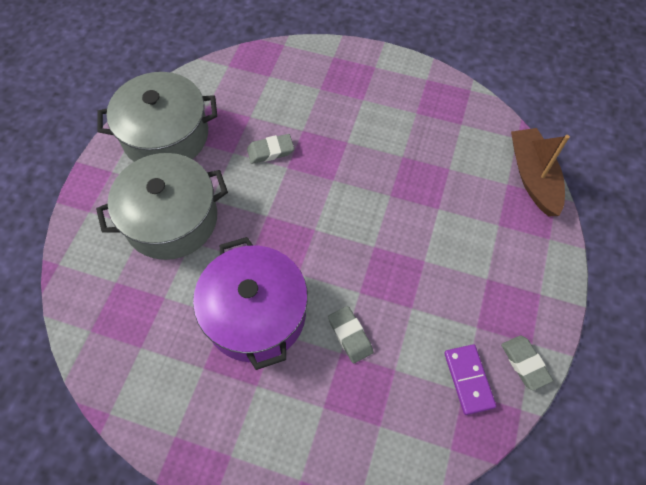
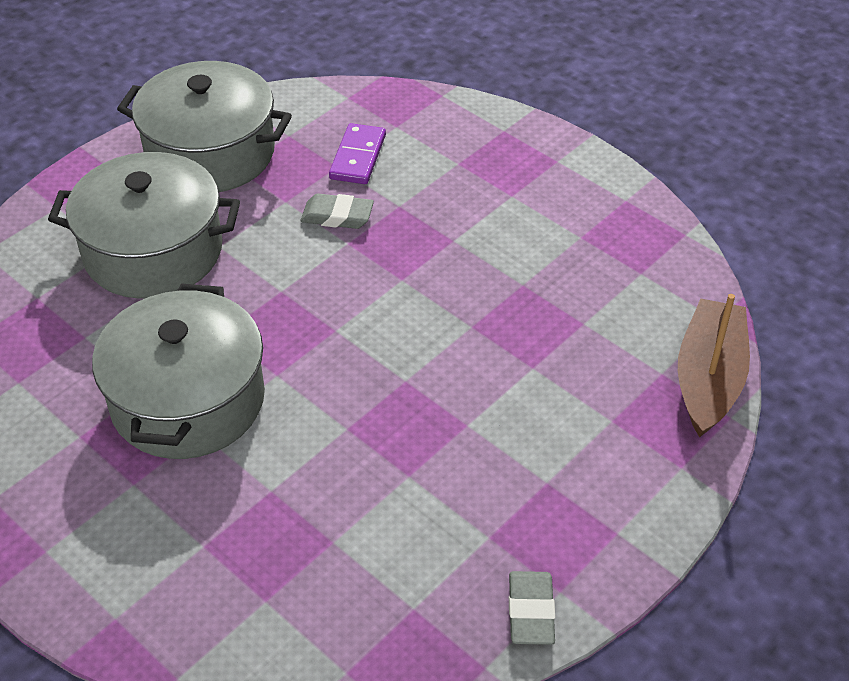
camera: 25 degrees right, 15 degrees down
(255, 314) = (188, 400): purple pot -> grey pot
(350, 335) = (298, 475): grey eraser -> none
(468, 380) = (431, 597): purple domino -> purple domino (357, 157)

